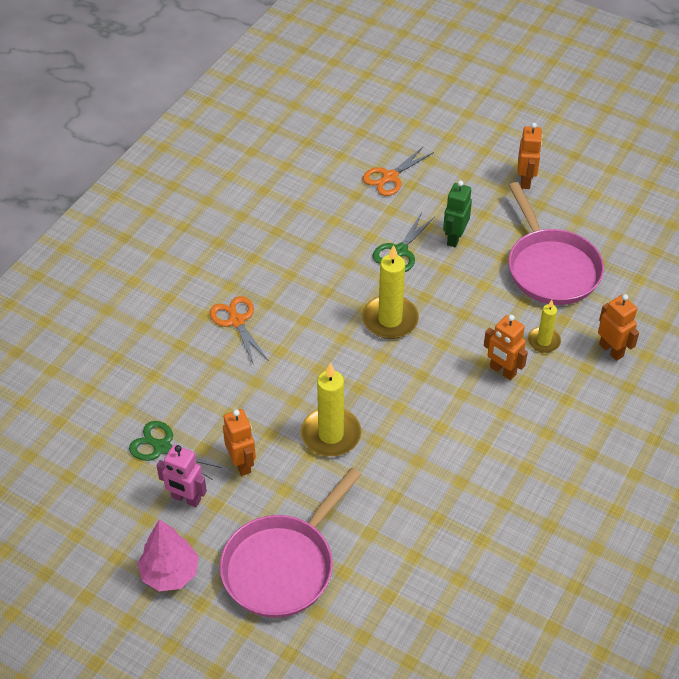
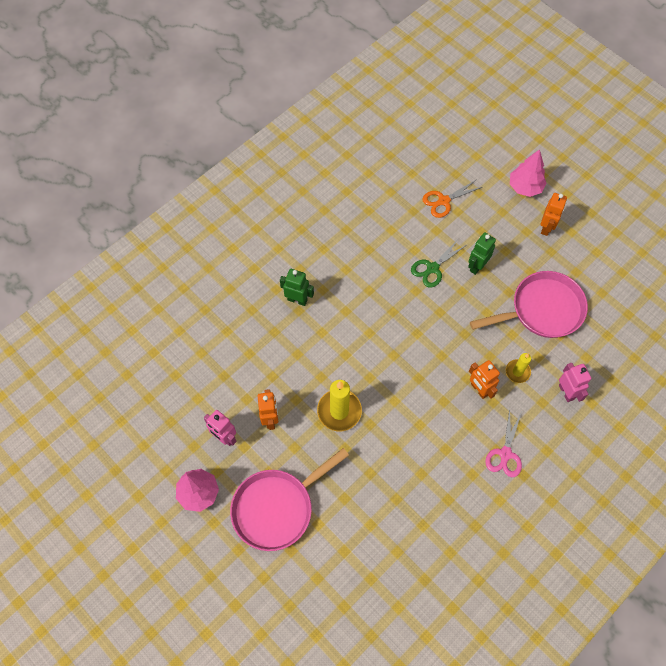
camera: 15 degrees right, 15 degrees up
(162, 447) = (218, 391): green scissors -> none
(237, 321) = (297, 300): orange scissors -> green robot
(390, 319) = (408, 325): yellow candle -> none
(485, 144) = (525, 187): none -> pink tree
(551, 268) = (542, 310): pink pan -> pink pan turned 105 degrees counterclockwise
(559, 435) = (505, 454): none -> pink scissors
(611, 350) = (566, 392): orange robot -> pink robot

